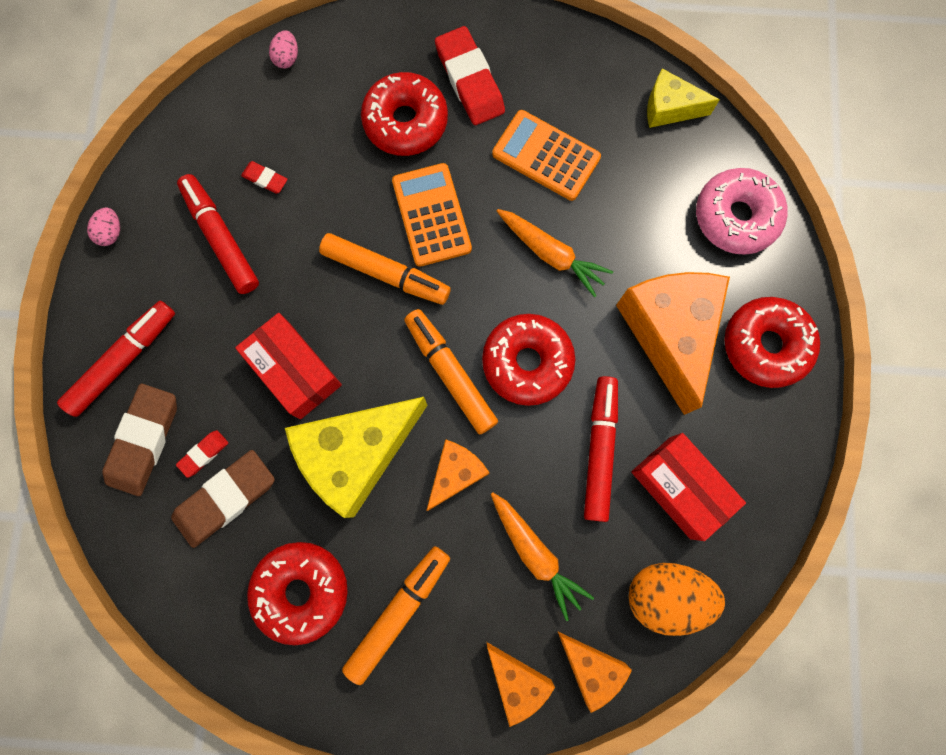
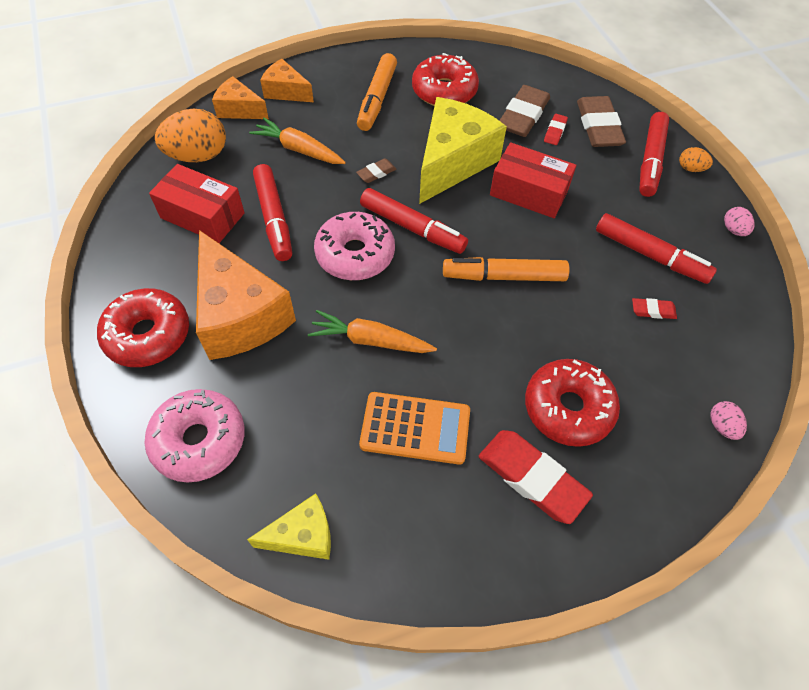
camera: 155 degrees right, 20 degrees down
(88, 330) = (690, 169): none -> orange egg
(431, 215) = (493, 334): orange calculator -> none
(450, 373) = (412, 228): orange marker -> red marker
(456, 473) = (376, 173): orange cheese -> brown eraser
(527, 362) = (355, 254): red donut -> pink donut

